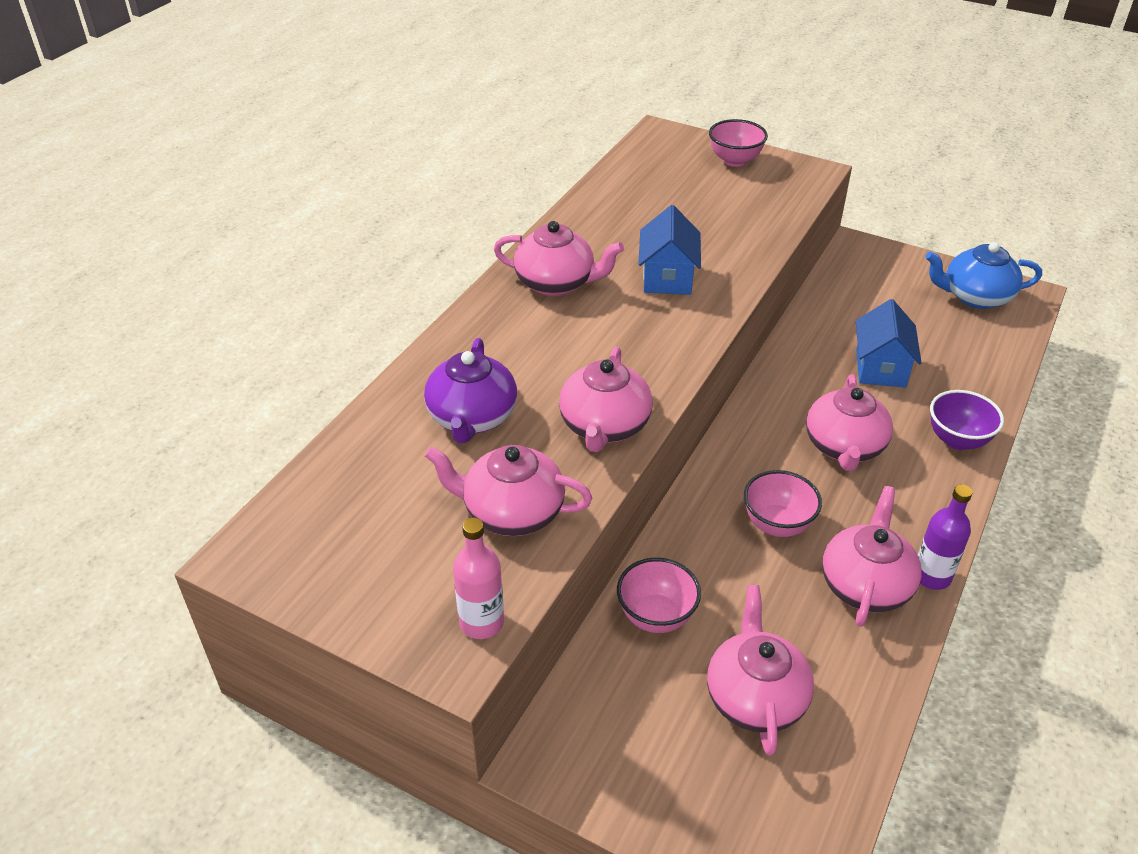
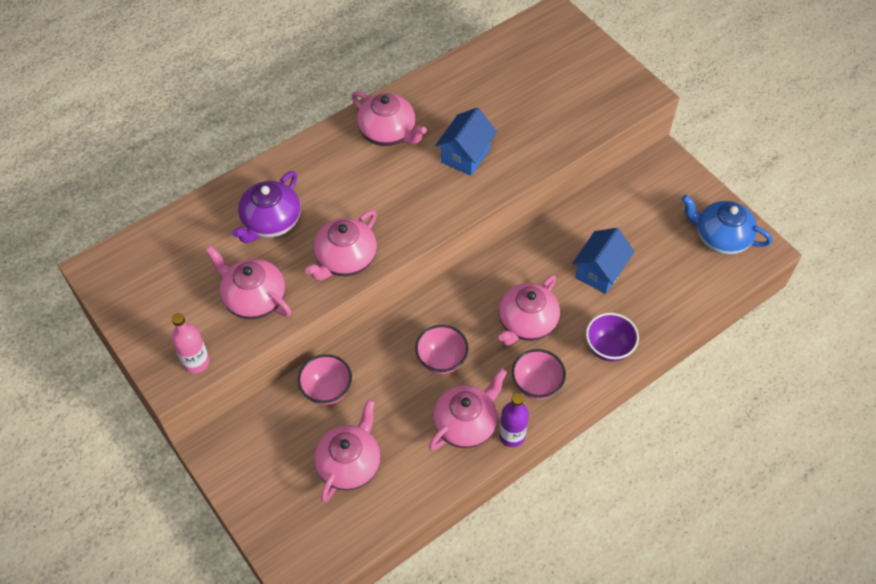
camera: 25 degrees right, 15 degrees up
(735, 160) = (591, 62): pink bowl -> pink bowl (536, 385)

